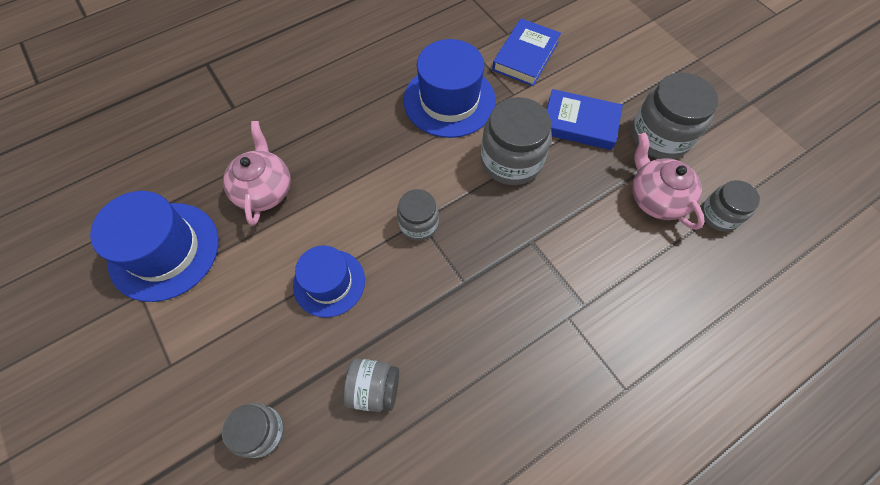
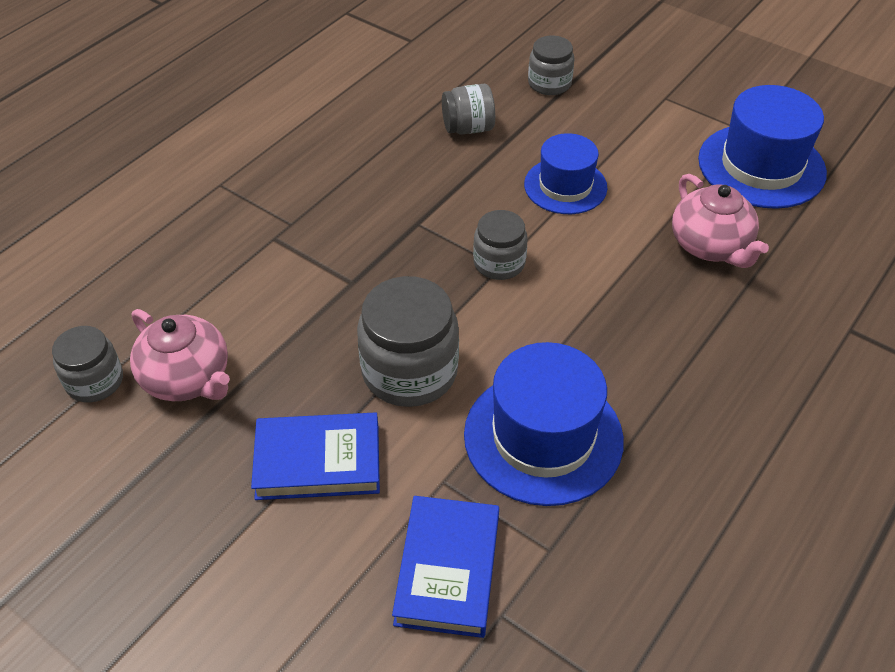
camera: 160 degrees right, 15 degrees down
(660, 136) = (180, 478): grey jar -> none

